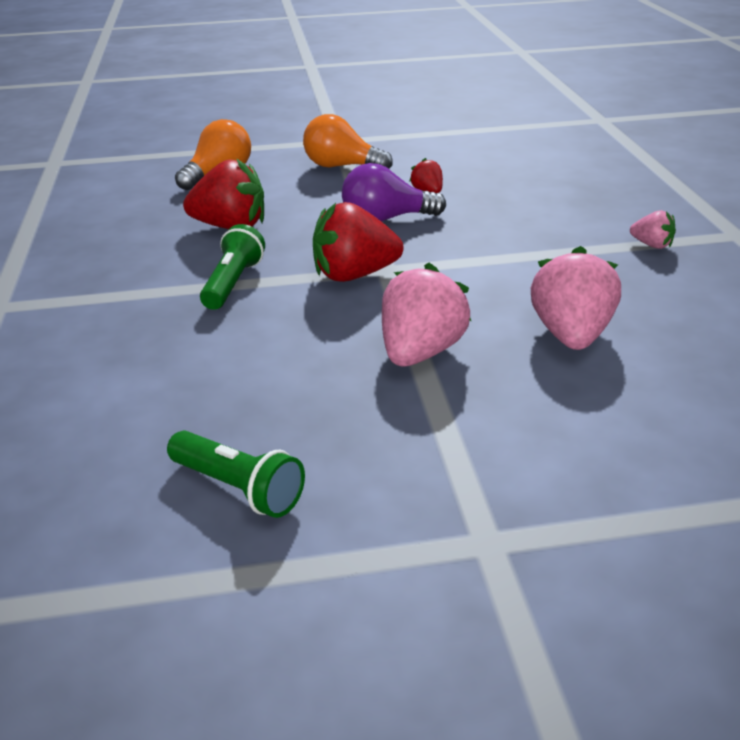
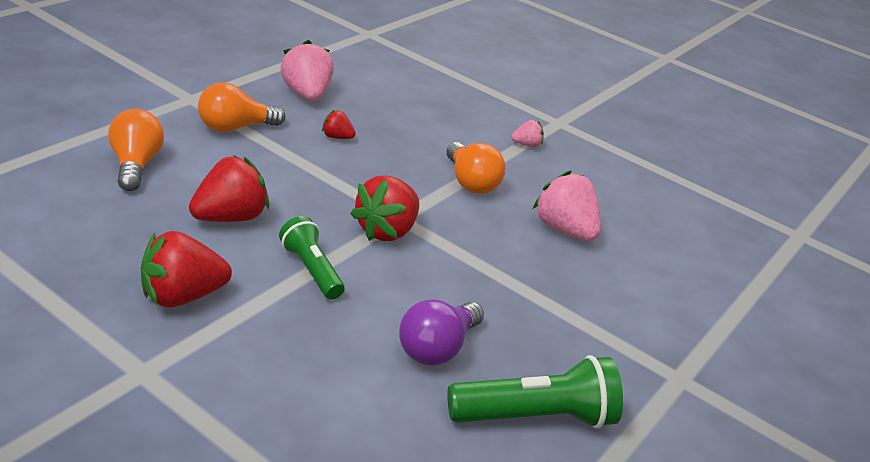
camera: 50 degrees left, 0 degrees up
(104, 268) = (182, 296): none -> red strawberry
(239, 488) = (536, 417): green flashlight -> green flashlight, size x1.52
(386, 219) = (341, 172): purple light bulb -> purple light bulb (437, 348)
(420, 352) = (505, 276): pink strawberry -> pink strawberry (307, 94)
(518, 261) = (470, 182): none -> orange light bulb

